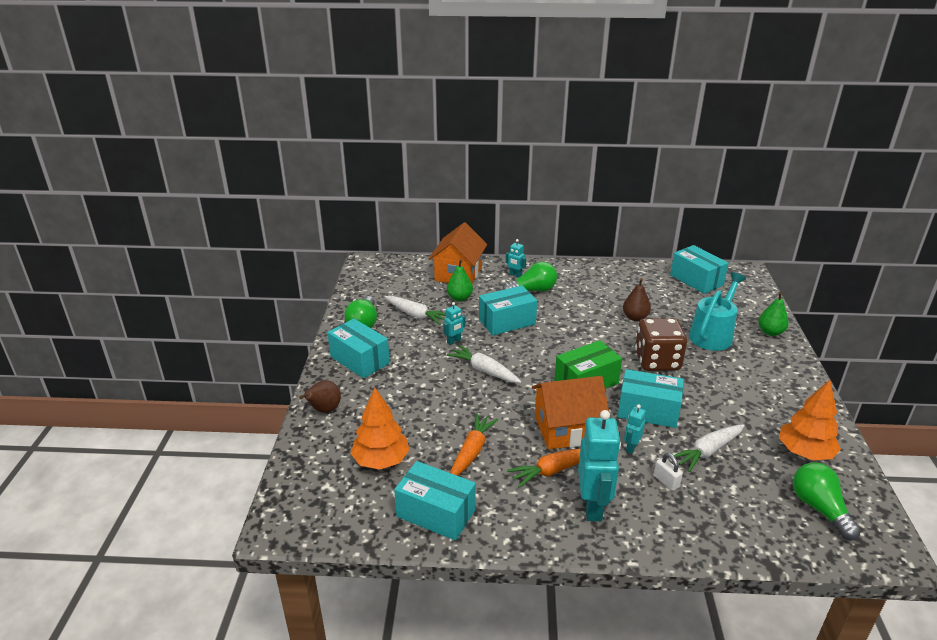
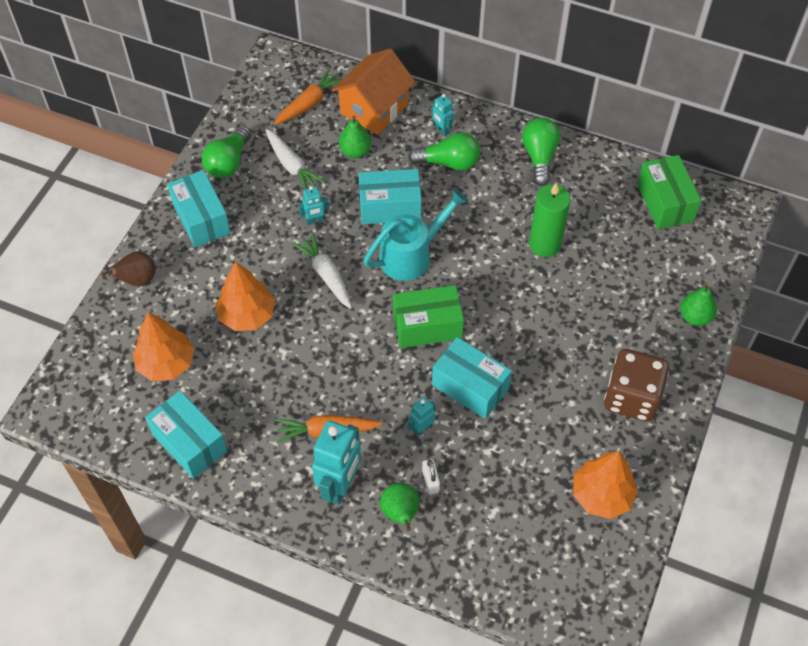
camera: 20 degrees right, 25 degrees up
(435, 410) = (247, 315): none -> orange tree
(472, 451) = (258, 381): orange carrot -> orange carrot (309, 103)
(567, 429) = (369, 383): orange house -> none
(635, 317) = (545, 244): brown pear -> green candle
(657, 361) = (526, 320): brown dice -> brown dice (631, 397)
(659, 512) = (400, 513): none -> green pear
(696, 280) = (664, 202): turquoise box -> green box
(708, 451) = (498, 460): white carrot -> none
(713, 334) = (621, 299): turquoise watering can -> turquoise watering can (412, 255)
(819, 508) = (564, 565): green light bulb -> green light bulb (539, 157)

